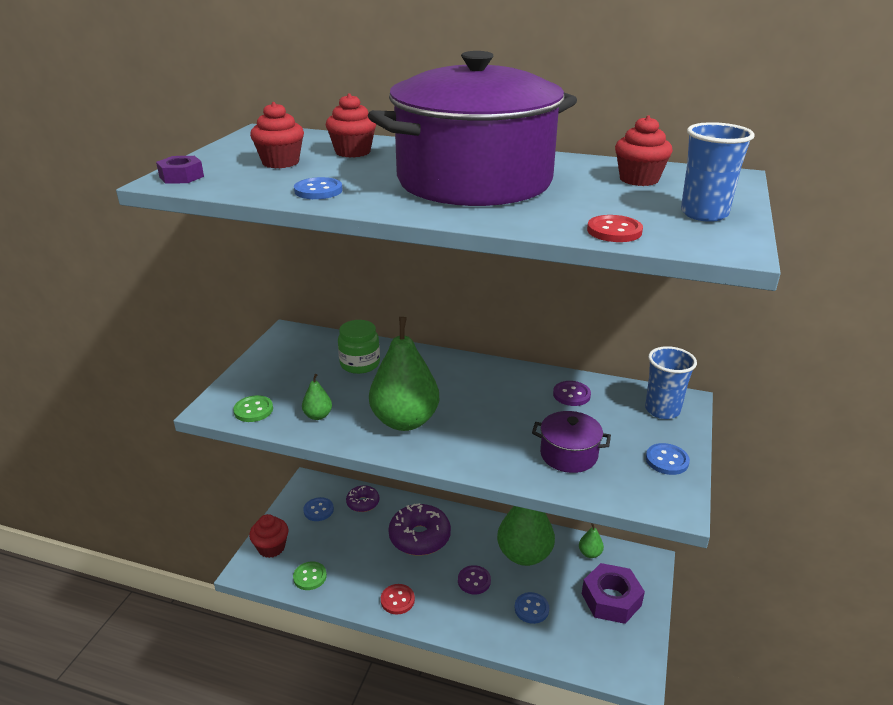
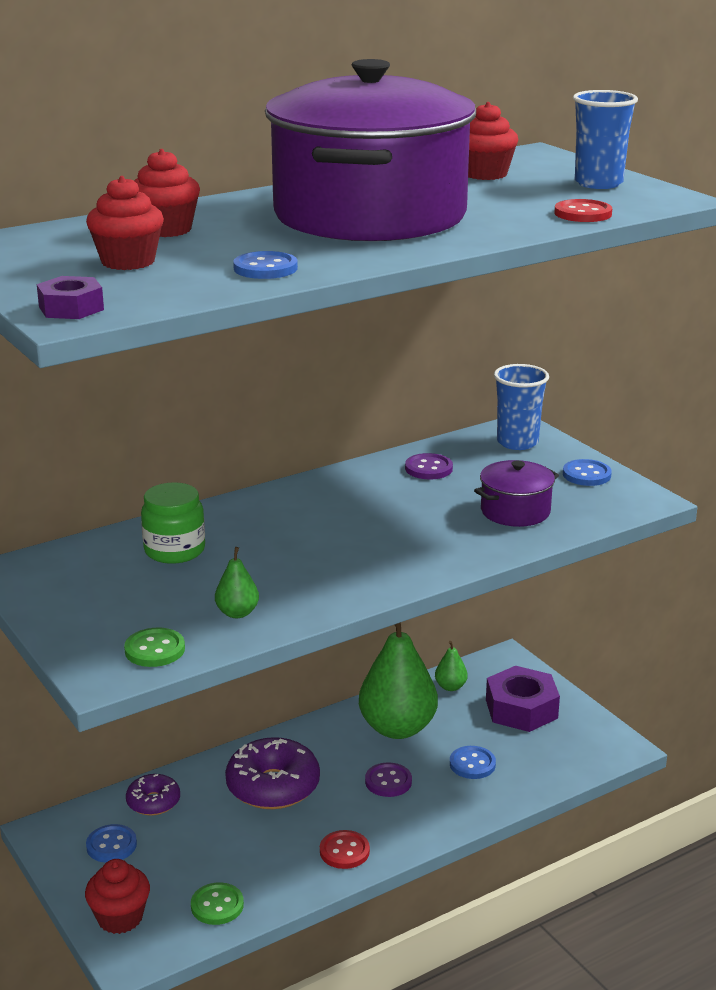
camera: 50 degrees left, 5 degrees down
(405, 421) = (332, 567): green pear -> none

